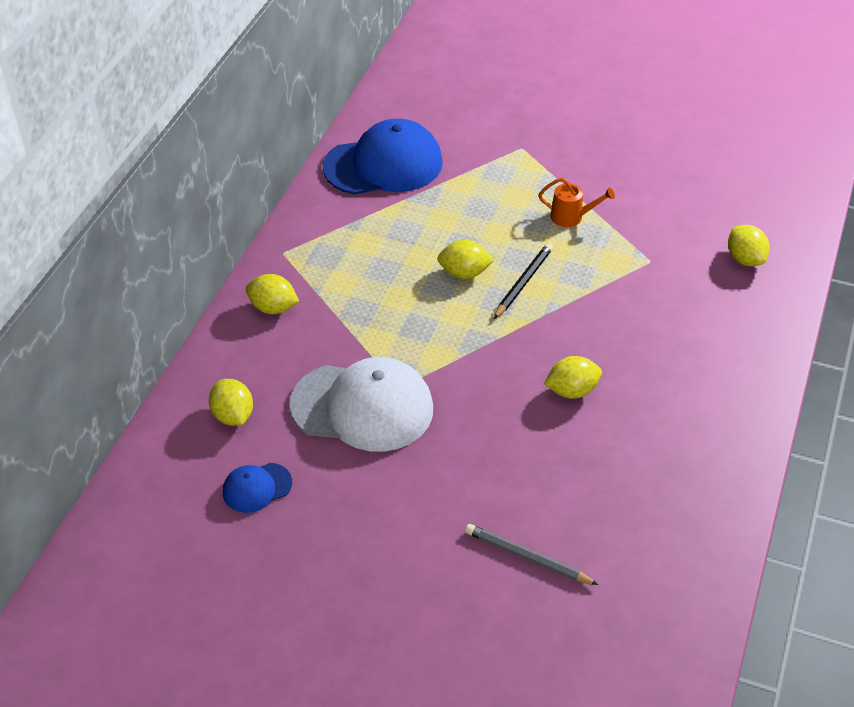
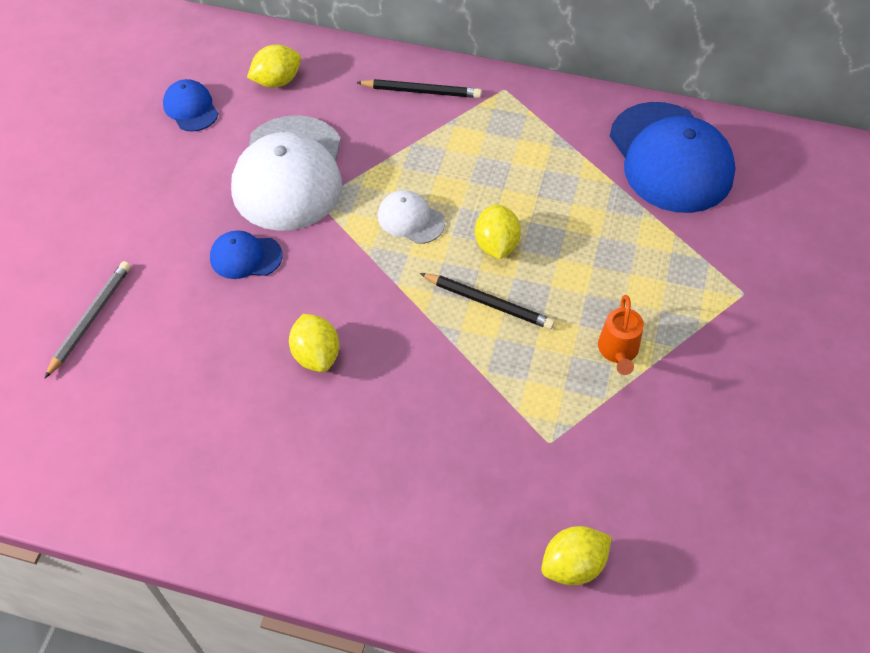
camera: 85 degrees right, 10 degrees up
(273, 308) = (421, 91): yellow lemon -> black pencil
(430, 324) = (410, 219): none -> white cap
(462, 439) = (245, 257): none -> blue cap

